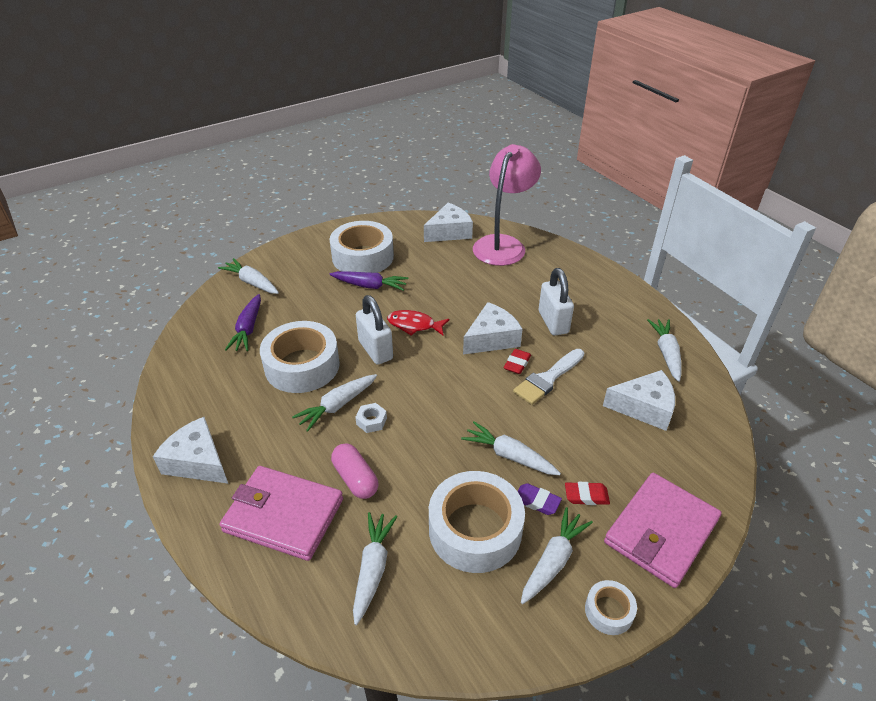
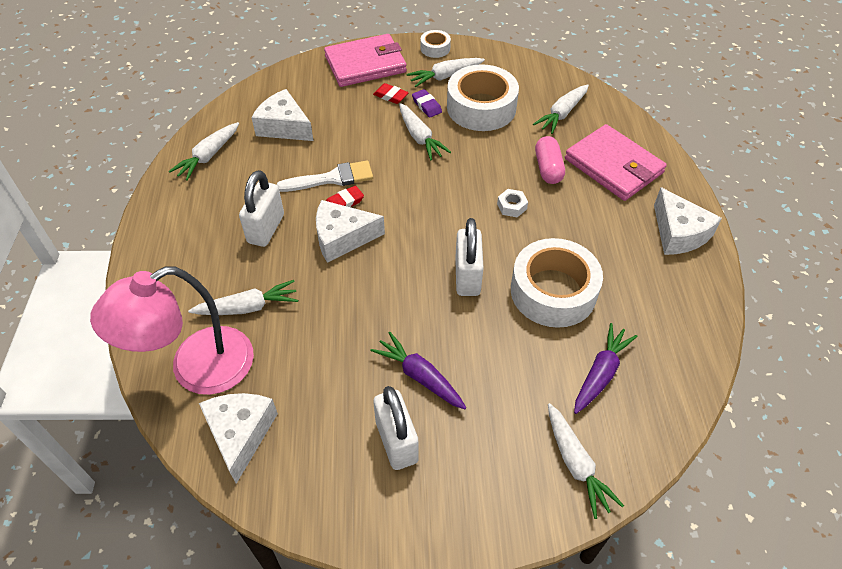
camera: 150 degrees left, 10 degrees up
(337, 406) = (536, 233): white carrot -> white carrot (248, 307)
(362, 257) = (396, 441): white tape -> white padlock
(414, 325) = (407, 290): red fish -> none
(449, 232) = (240, 434): white cheese -> white cheese turned 90 degrees clockwise

